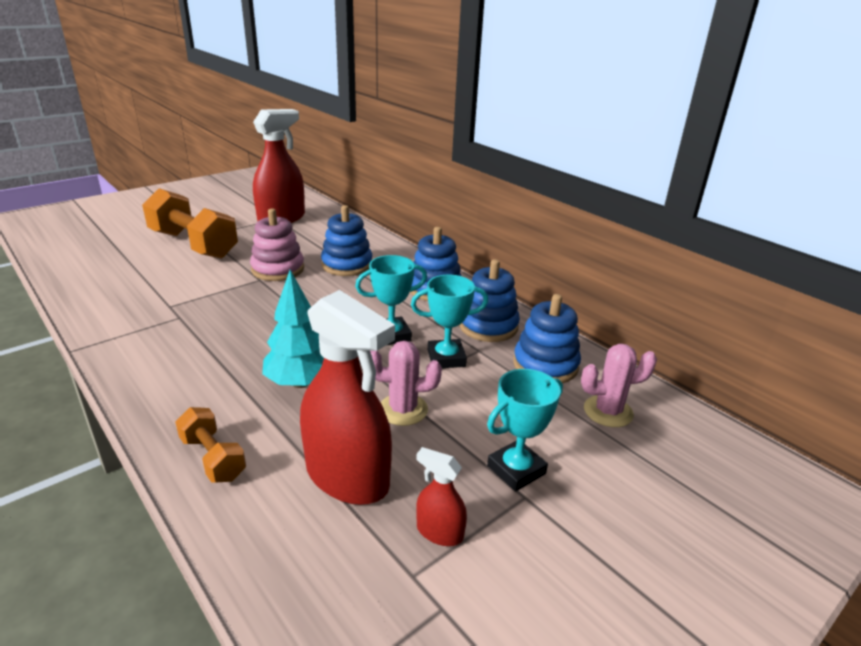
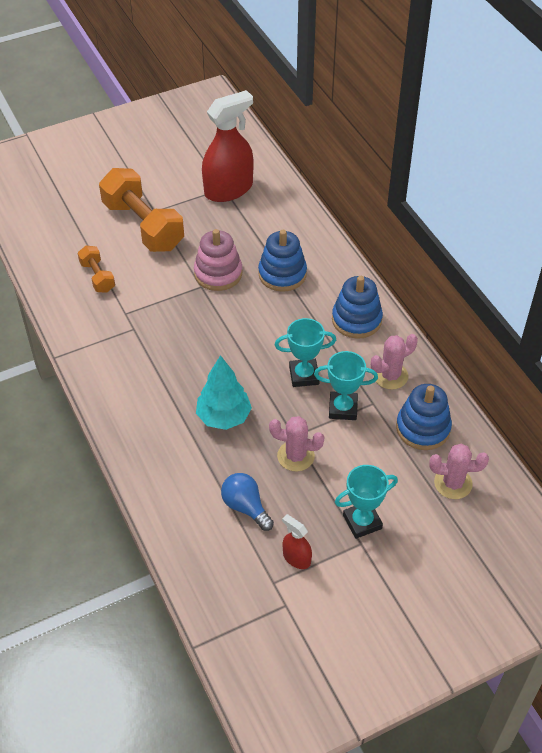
camera: 15 degrees right, 20 degrees up
(213, 458) = (159, 477): orange dumbbell -> orange dumbbell (97, 277)
(347, 476) = (245, 507): red spray bottle -> blue light bulb
(488, 326) = (390, 376): blue stacking toy -> pink cactus

